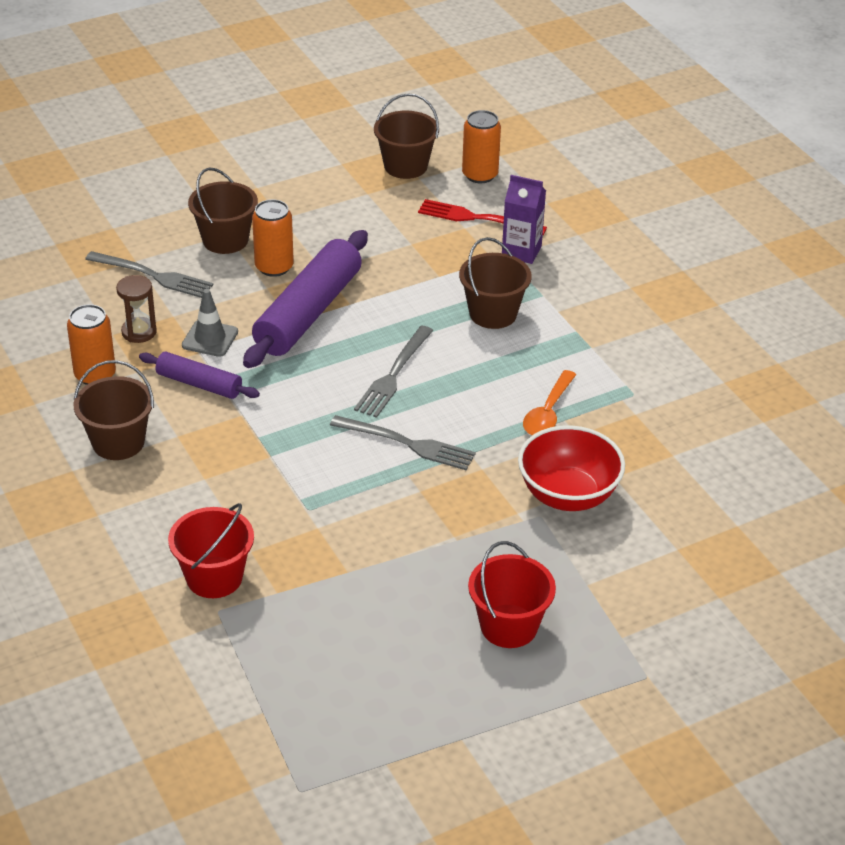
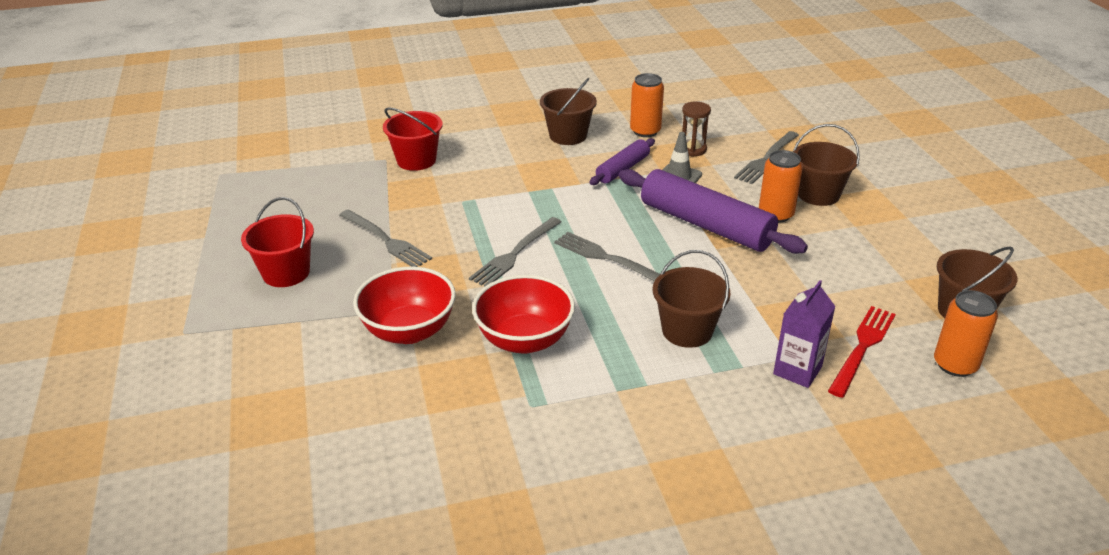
camera: 105 degrees right, 5 degrees down
(415, 555) = (387, 241): none -> grey fork
(548, 412) = (524, 340): orange spoon -> red bowl

